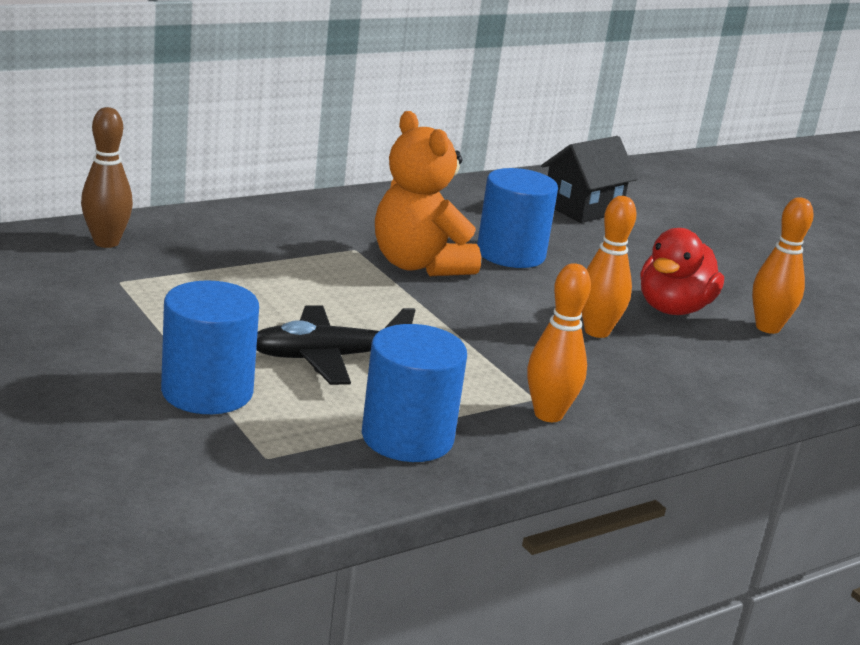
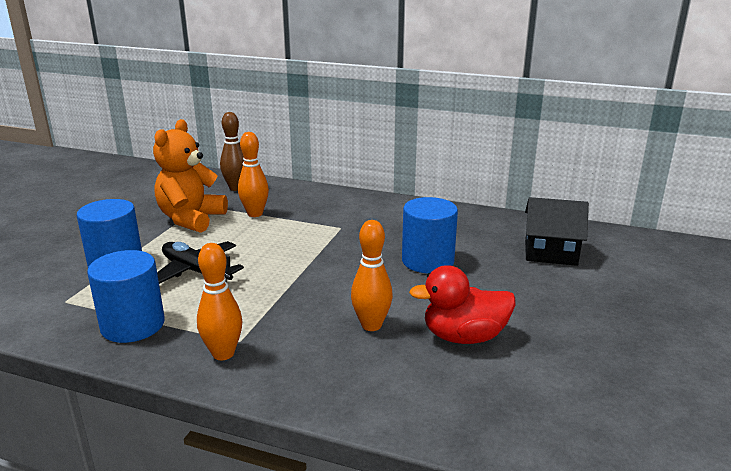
camera: 55 degrees right, 0 degrees up
(419, 265) = (355, 247): orange teddy bear -> orange teddy bear (191, 219)
(767, 328) = (514, 384): orange bowling pin -> orange bowling pin (255, 214)

